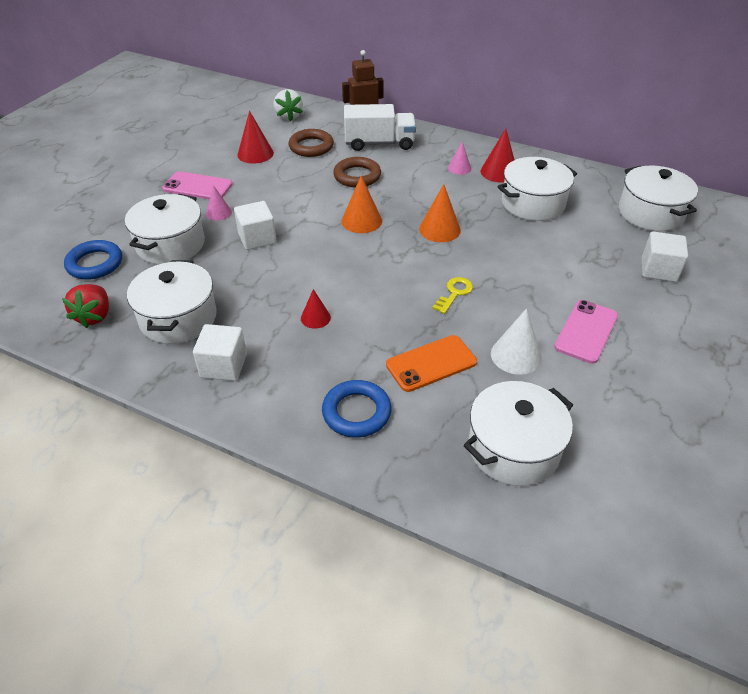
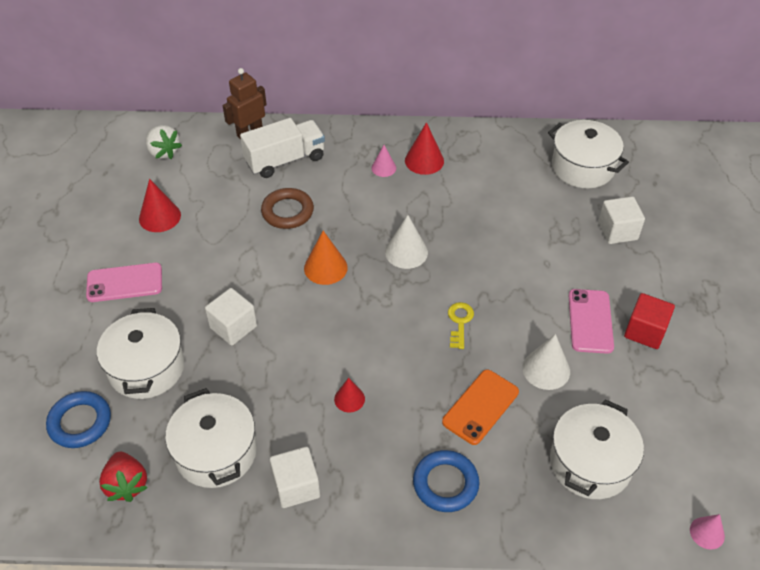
camera: 25 degrees left, 5 degrees up
(218, 213) = (171, 309): pink cone -> pink cone (707, 533)
(311, 147) = (215, 187): brown ring -> none
(439, 229) = (406, 252): orange cone -> white cone
(533, 203) = (475, 190): white pot -> none
(641, 358) = (645, 331): none -> red cube

